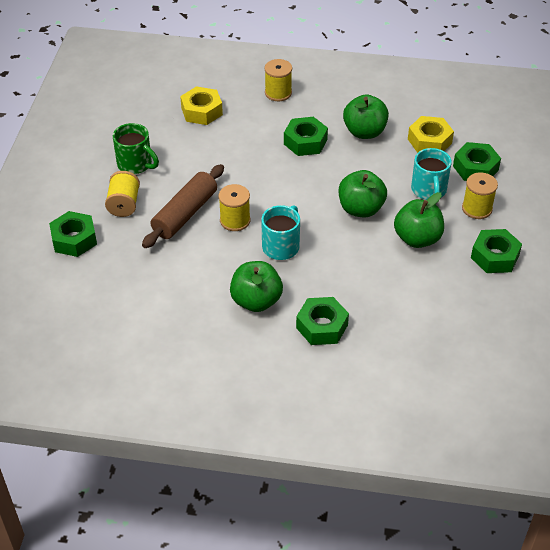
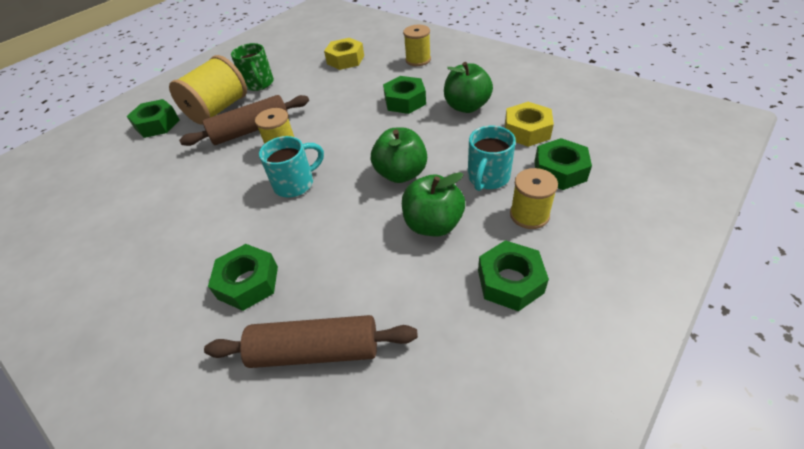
camera: 35 degrees right, 0 degrees up
(124, 204) = (218, 109): yellow spool -> yellow spool, size x1.64
(256, 301) = (220, 228): green apple -> none
(409, 343) = (315, 350): none -> brown rolling pin

